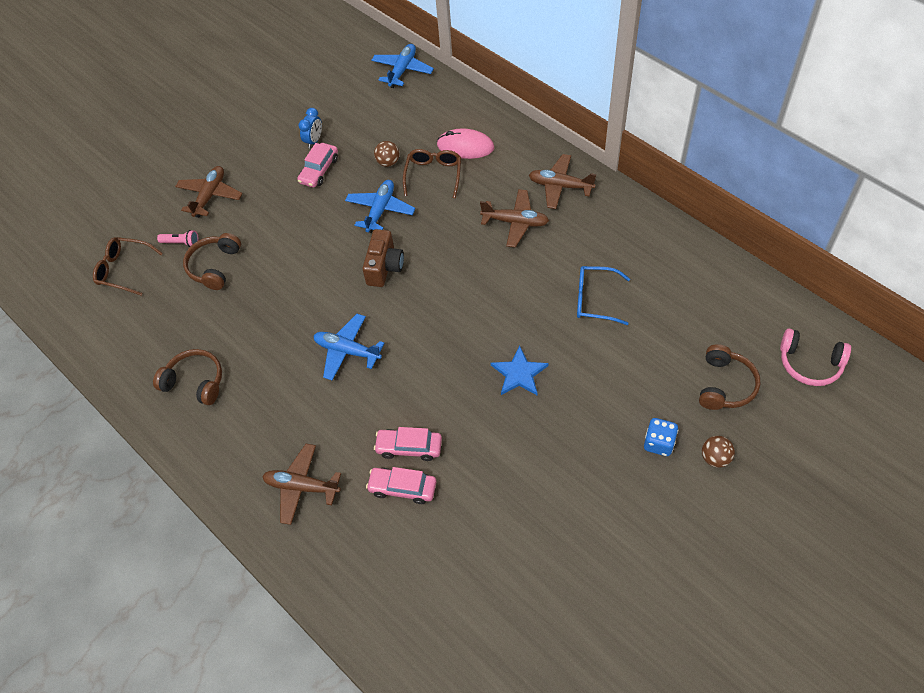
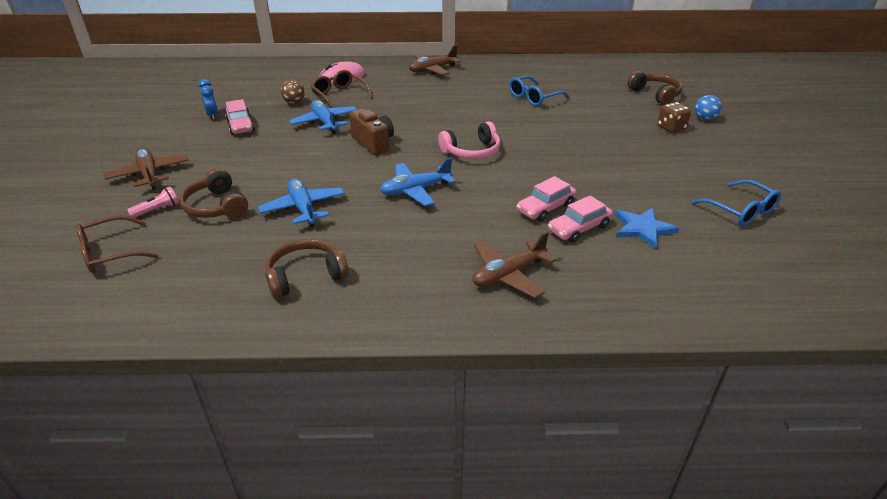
camera: 50 degrees left, 20 degrees down
(402, 70) = (238, 67): blue plane -> blue plane (303, 208)
(515, 222) = (431, 91): brown plane -> none
(519, 373) = (548, 142): blue star -> blue star (642, 228)
(549, 582) = (740, 210): none -> blue glasses
(658, 443) = (671, 128): blue dice -> brown dice
(715, 458) = (704, 119): brown ball -> blue ball
(810, 363) = (673, 72): pink headphones -> pink headphones (472, 151)

